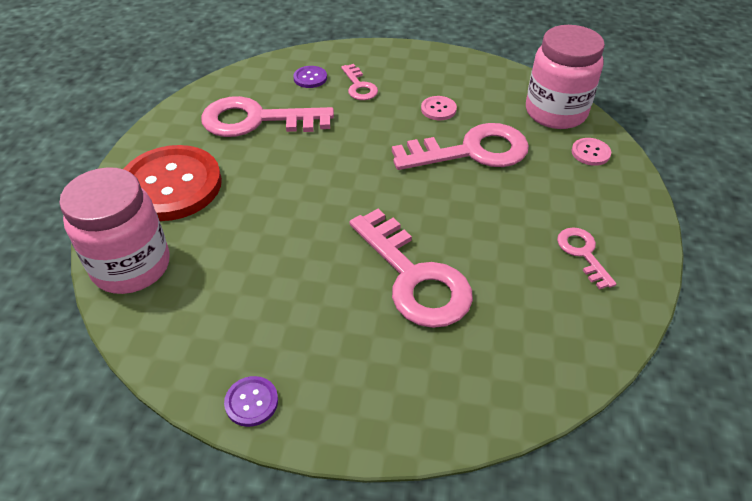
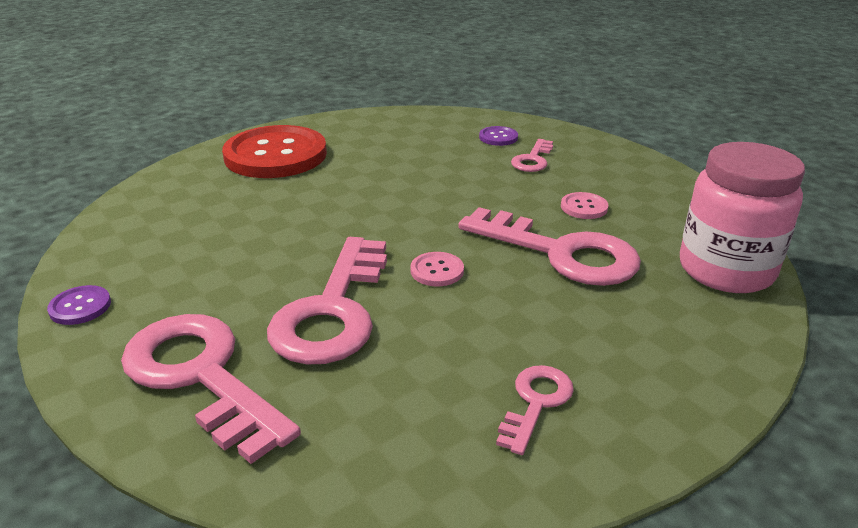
camera: 45 degrees right, 15 degrees down
(131, 266) = (169, 186): pink jar -> none
(257, 120) = (405, 145): pink key -> pink key (201, 376)
(590, 153) = (711, 325): pink button -> pink button (437, 271)

